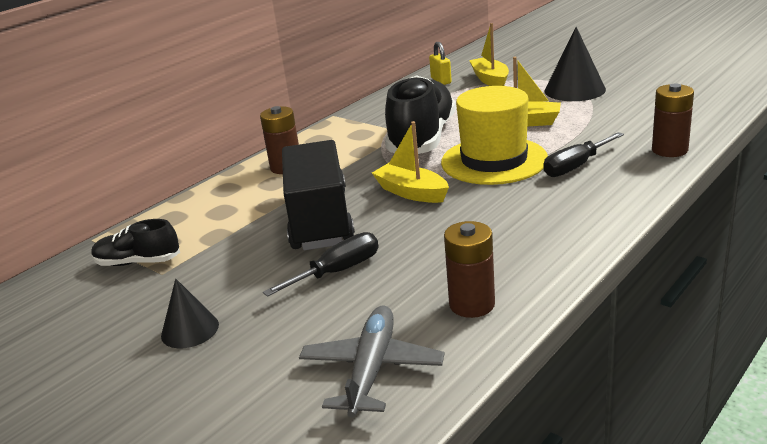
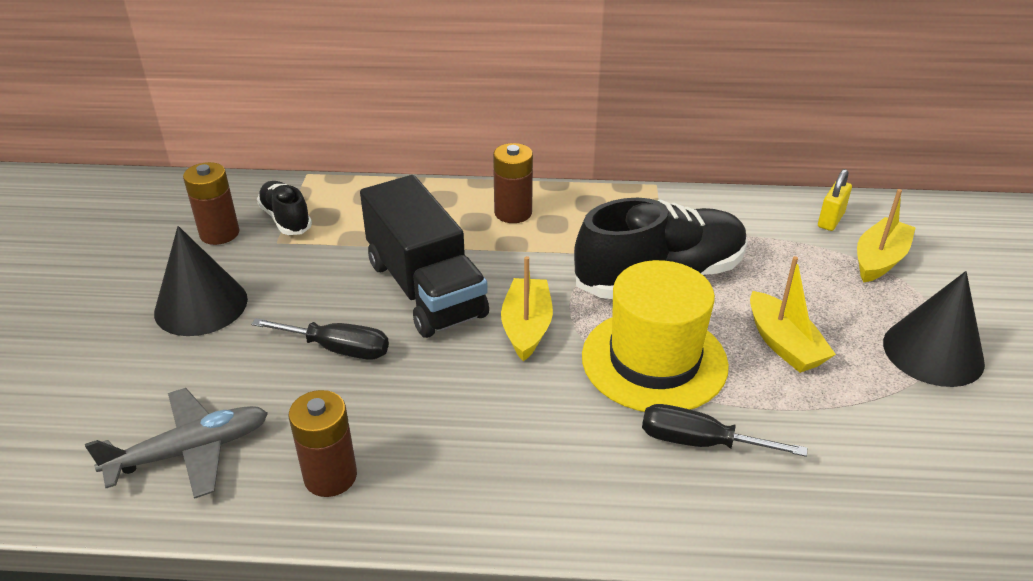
camera: 50 degrees right, 10 degrees up
(190, 330) = (201, 305): black cone -> black cone, size x1.64
(320, 220) = (425, 289): black truck -> black truck turned 105 degrees clockwise
(669, 150) = (832, 525): brown battery -> brown battery (219, 233)

